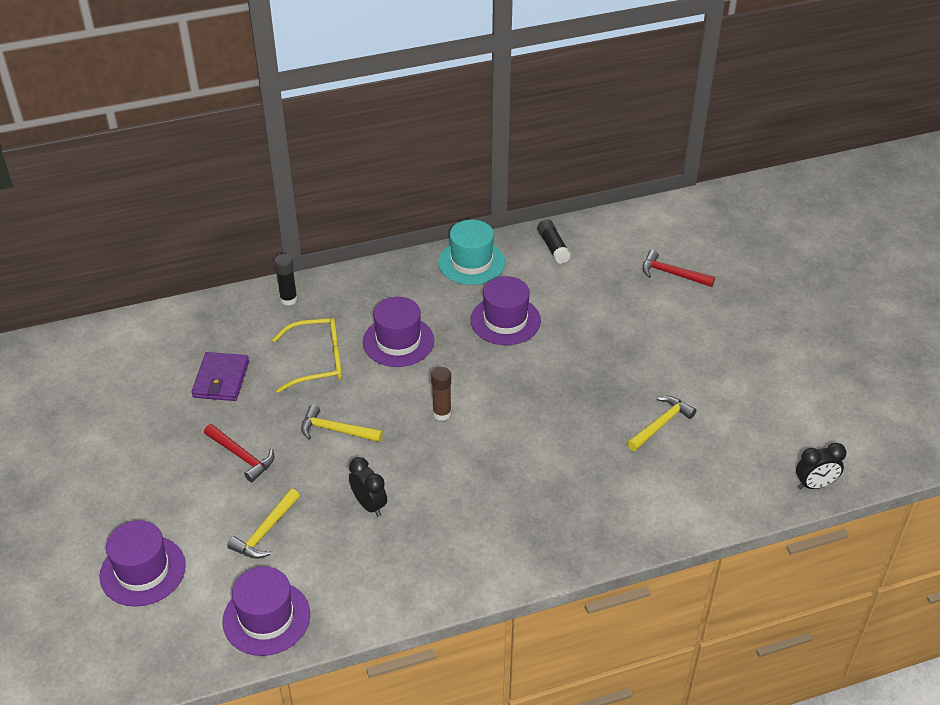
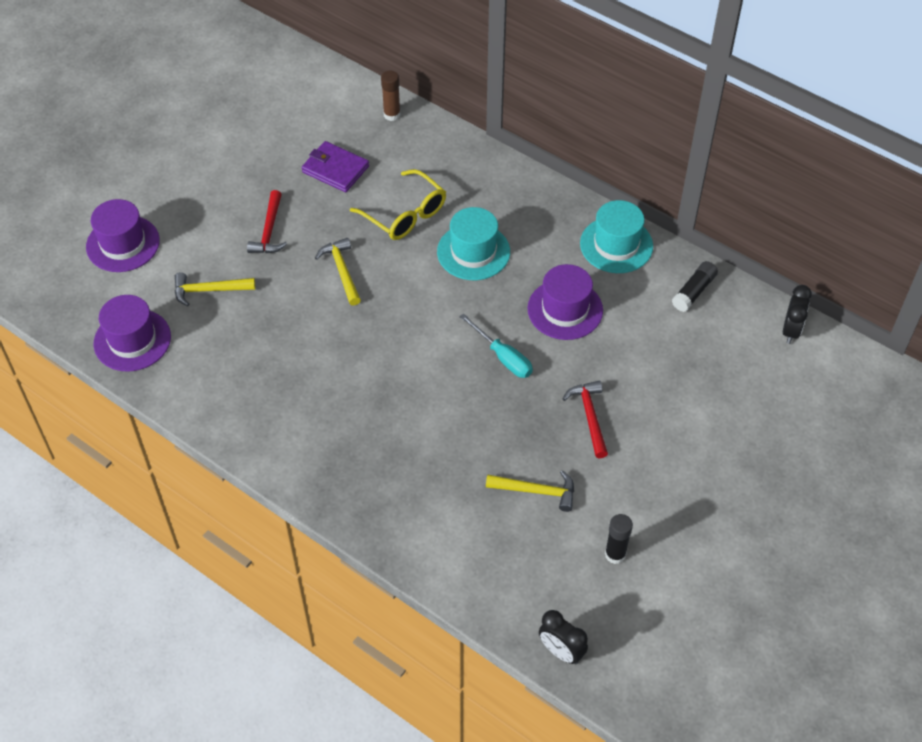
camera: 55 degrees right, 10 degrees up
(221, 379) = (335, 169): purple wallet -> purple wallet turned 60 degrees clockwise
(288, 299) = (457, 154): black glue stick -> black glue stick (615, 554)
(369, 505) = (283, 337): black clock -> black clock (791, 331)
(398, 341) = (473, 252): purple hat -> turquoise hat
(442, 413) = (417, 328): brown glue stick -> brown glue stick (392, 115)
(518, 378) = (503, 357): none -> turquoise screwdriver
(672, 274) = (746, 402): red hammer -> red hammer (589, 417)

